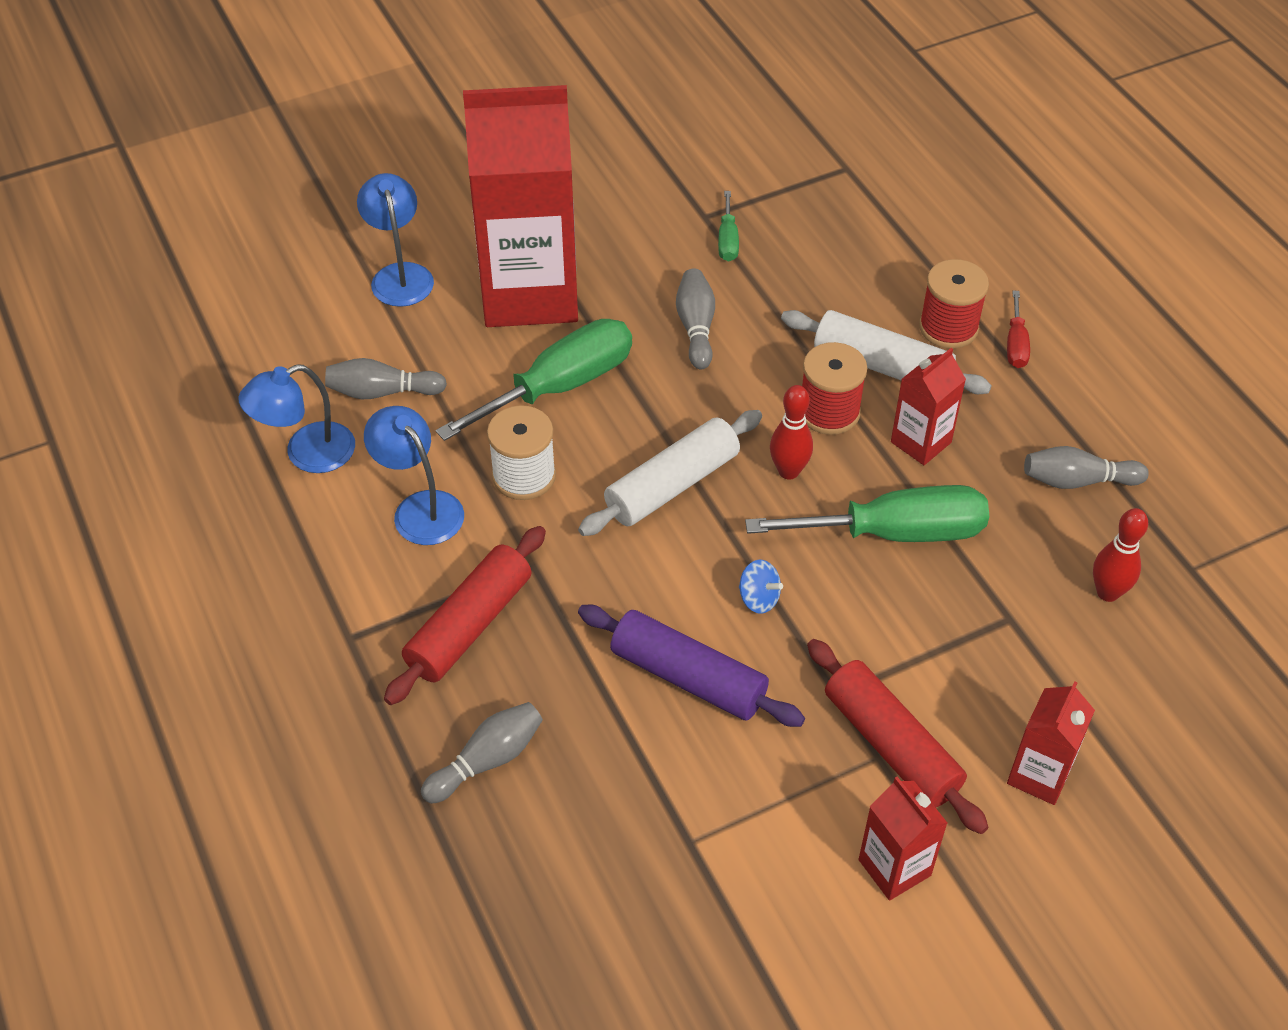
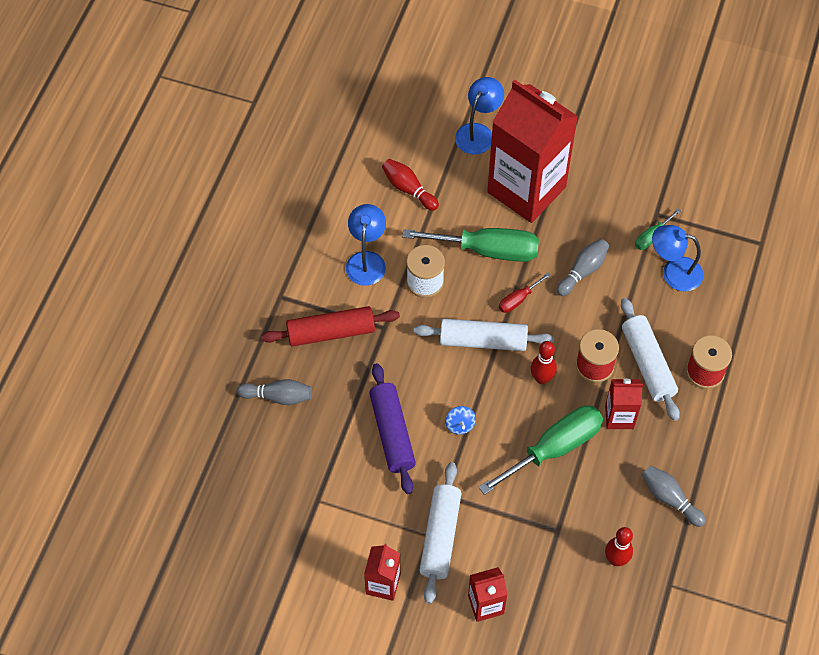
camera: 45 degrees right, 10 degrees up
(307, 453) = (347, 194): blue lamp -> blue lamp (673, 272)
(382, 392) = (408, 189): grey bowling pin -> red bowling pin
(891, 745) = (440, 536): red rolling pin -> white rolling pin
(895, 533) = (554, 448): green screwdriver -> green screwdriver turned 75 degrees counterclockwise
(1015, 344) = (727, 408): red screwdriver -> red screwdriver (518, 299)

